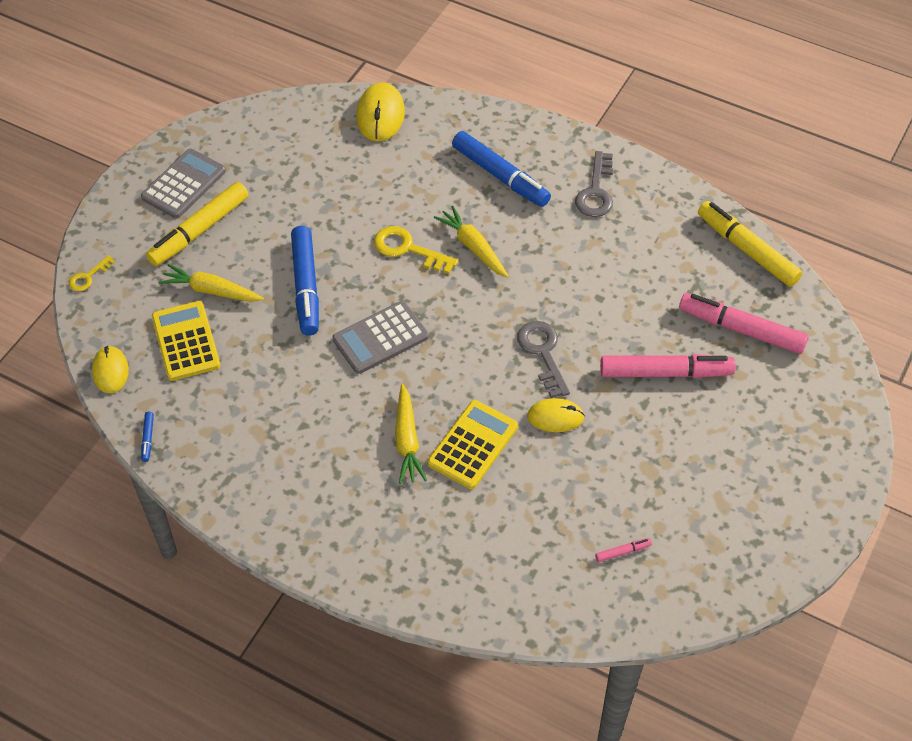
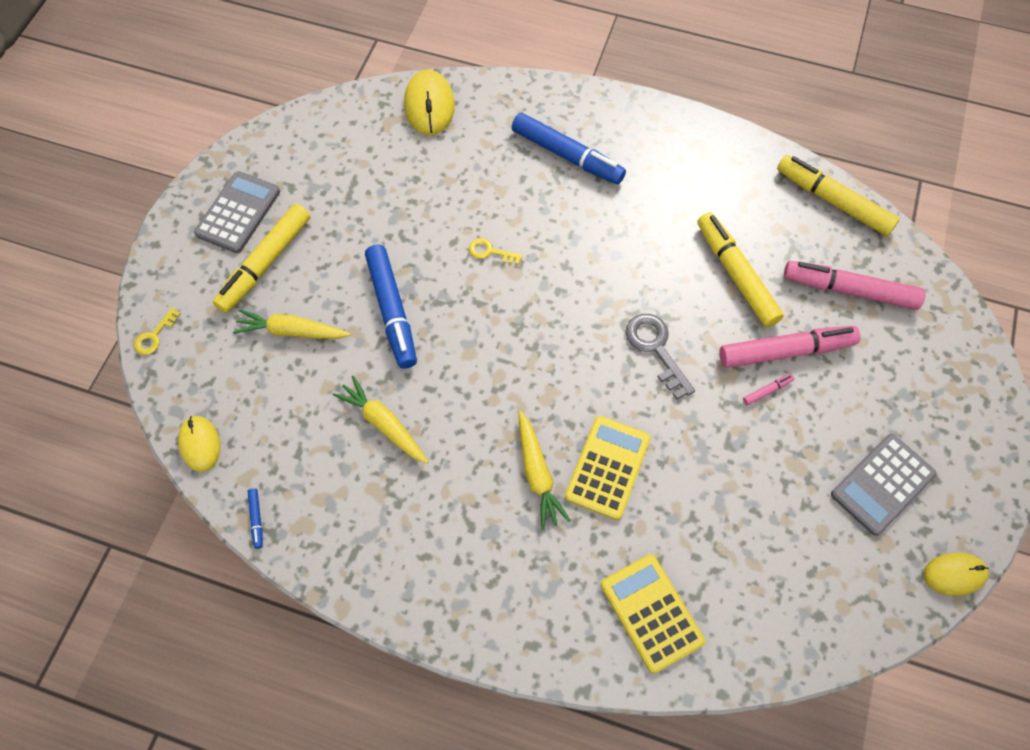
camera: 10 degrees left, 10 degrees up
(186, 341) = (276, 395): yellow calculator -> yellow calculator (651, 613)
(380, 338) = (483, 358): grey calculator -> grey calculator (882, 484)
(408, 249) = (490, 252): yellow key -> yellow key, size x0.58
(473, 247) = (557, 239): yellow carrot -> yellow carrot (383, 424)
(555, 417) = (686, 421): yellow mouse -> yellow mouse (954, 574)
(596, 191) = (667, 158): grey key -> none
(623, 552) = (792, 567): pink marker -> pink marker (767, 391)
(635, 300) = (736, 274): none -> yellow marker

